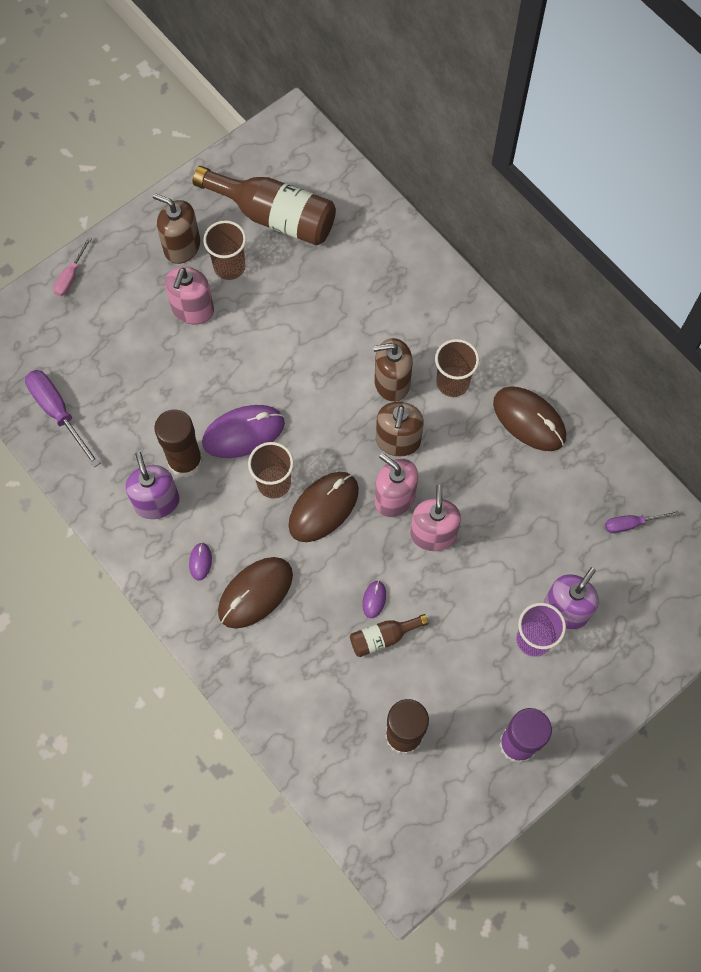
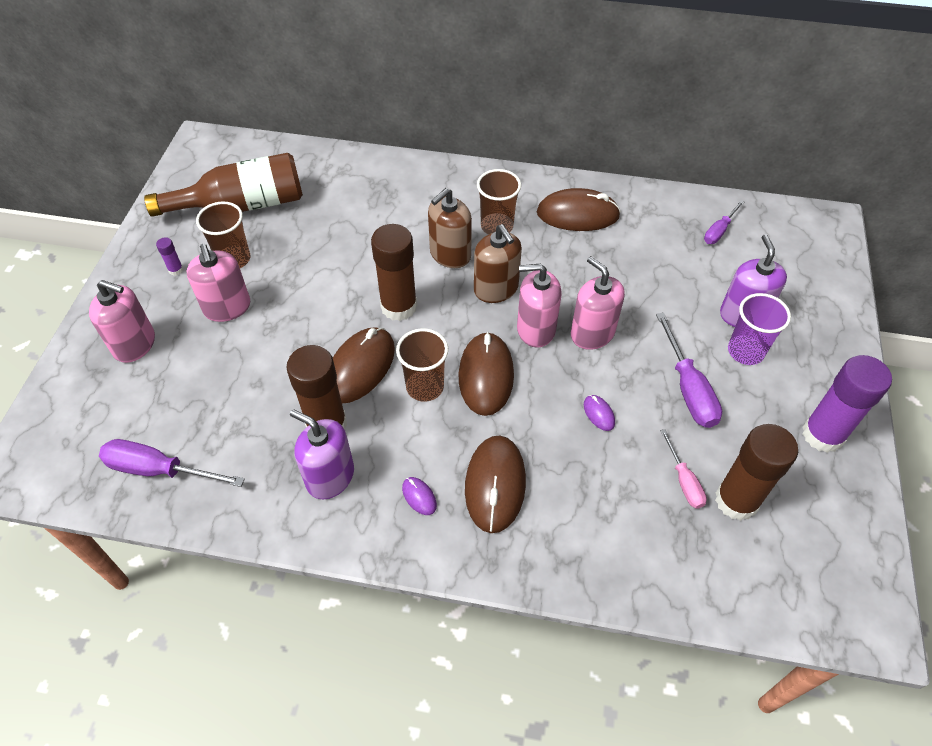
camera: 40 degrees left, 15 degrees down
(71, 276) = (81, 352): pink screwdriver -> pink screwdriver (684, 480)
(109, 295) = (134, 344): none -> pink soap dispenser
(182, 246) = (176, 270): brown soap dispenser -> purple glue stick
(243, 433) = (360, 367): purple mouse -> brown mouse
(313, 401) = (399, 306): none -> brown glue stick
(383, 637) = (637, 437): brown bottle -> none
(458, 632) = (688, 388): none -> purple screwdriver

